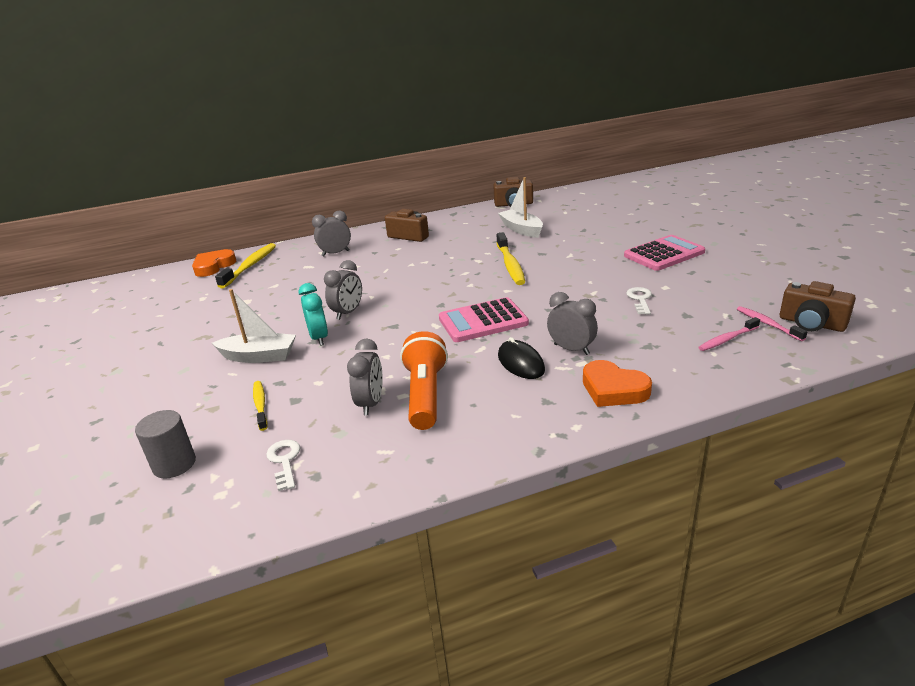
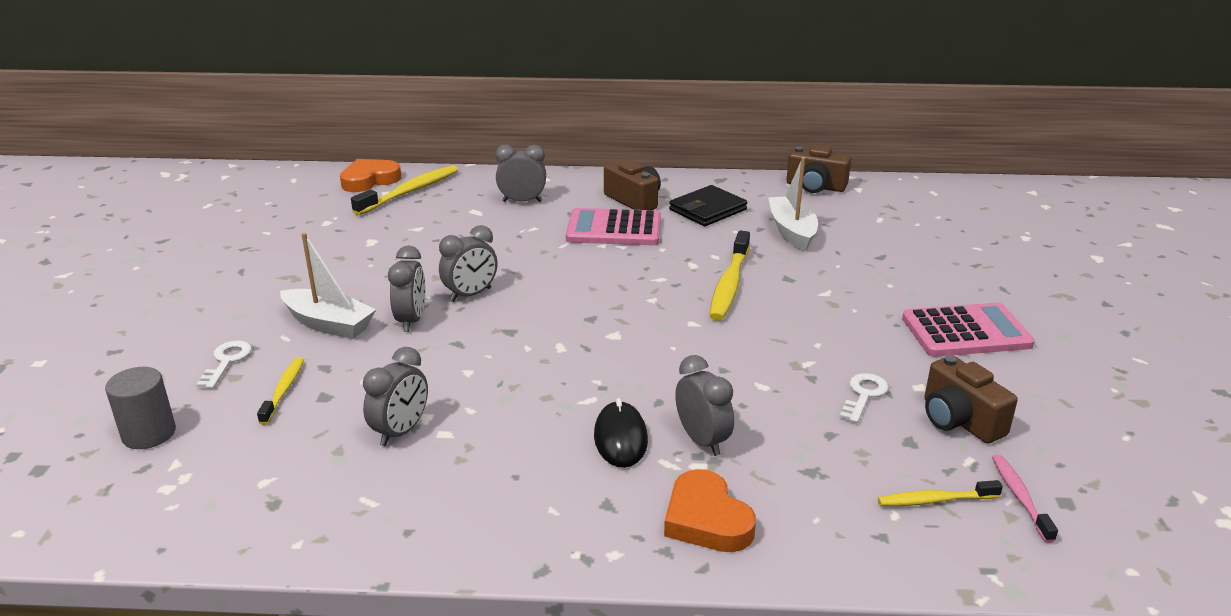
camera: 20 degrees right, 0 degrees up
(284, 461) = (256, 472): white key -> white key (227, 361)
(319, 338) = (411, 320): turquoise clock -> grey clock
(425, 394) = (471, 442): orange flashlight -> none
(460, 230) = (707, 210): none -> black wallet
(483, 321) = (623, 360): pink calculator -> pink calculator (614, 229)
(727, 339) = (935, 500): pink toothbrush -> yellow toothbrush
(811, 323) = (1091, 519): brown camera -> brown camera (959, 420)

